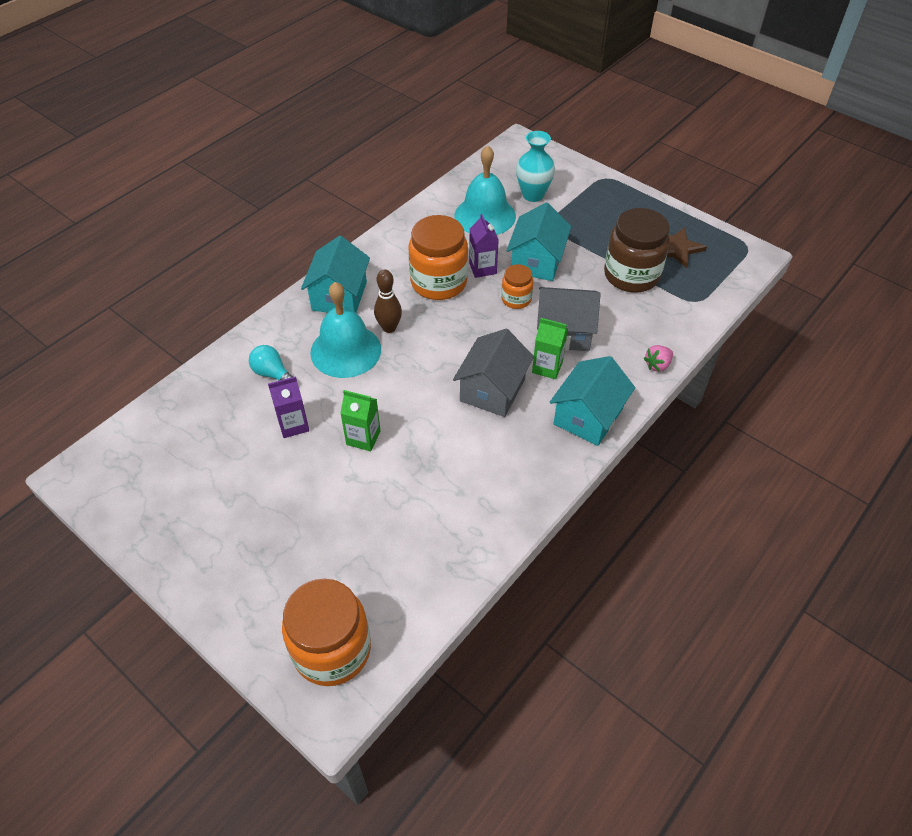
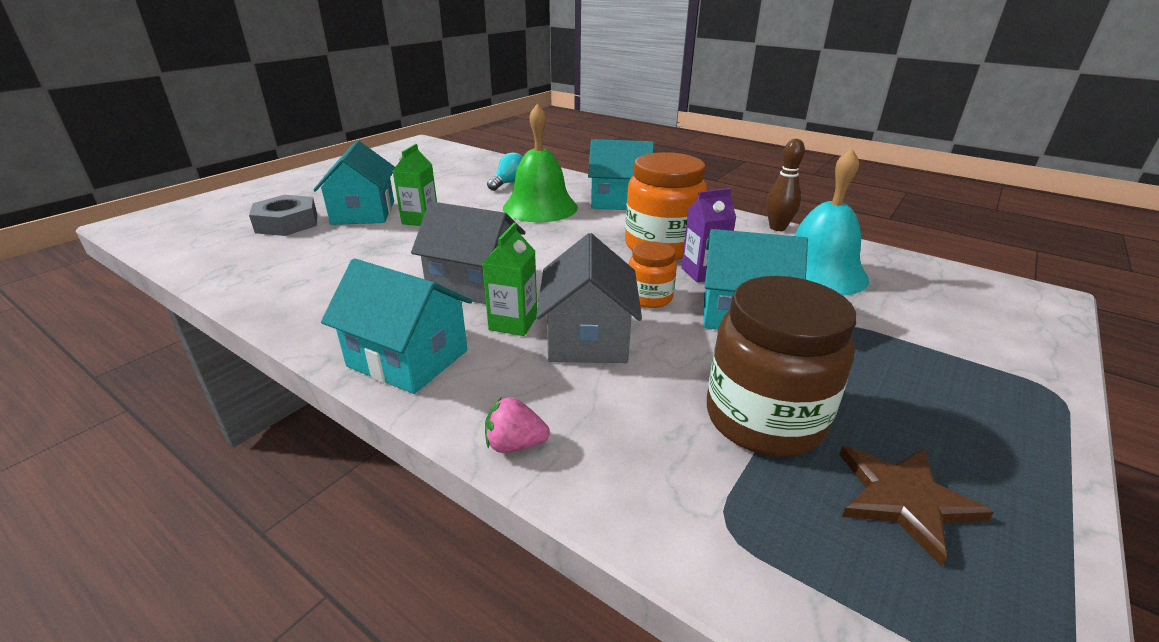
camera: 85 degrees right, 20 degrees down
(293, 425) = (446, 194): purple carton -> none
(332, 650) = (189, 220): orange jar -> none
(336, 488) = (363, 213): none -> turquoise house
(345, 350) = (540, 207): turquoise bell -> green bell
(354, 549) = (287, 223): none -> grey nut
(389, 328) = (576, 224): brown bowling pin -> brown bowling pin (777, 228)
(533, 195) = (908, 310): turquoise vase -> none
(657, 365) = (515, 444): pink strawberry -> pink strawberry turned 45 degrees counterclockwise

